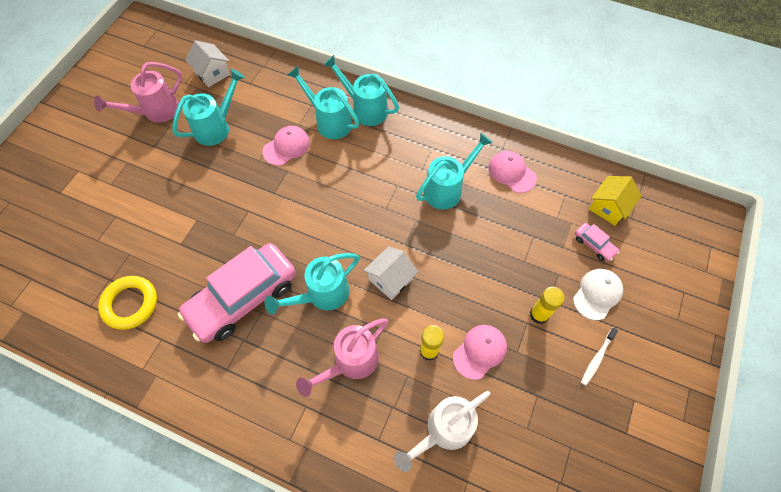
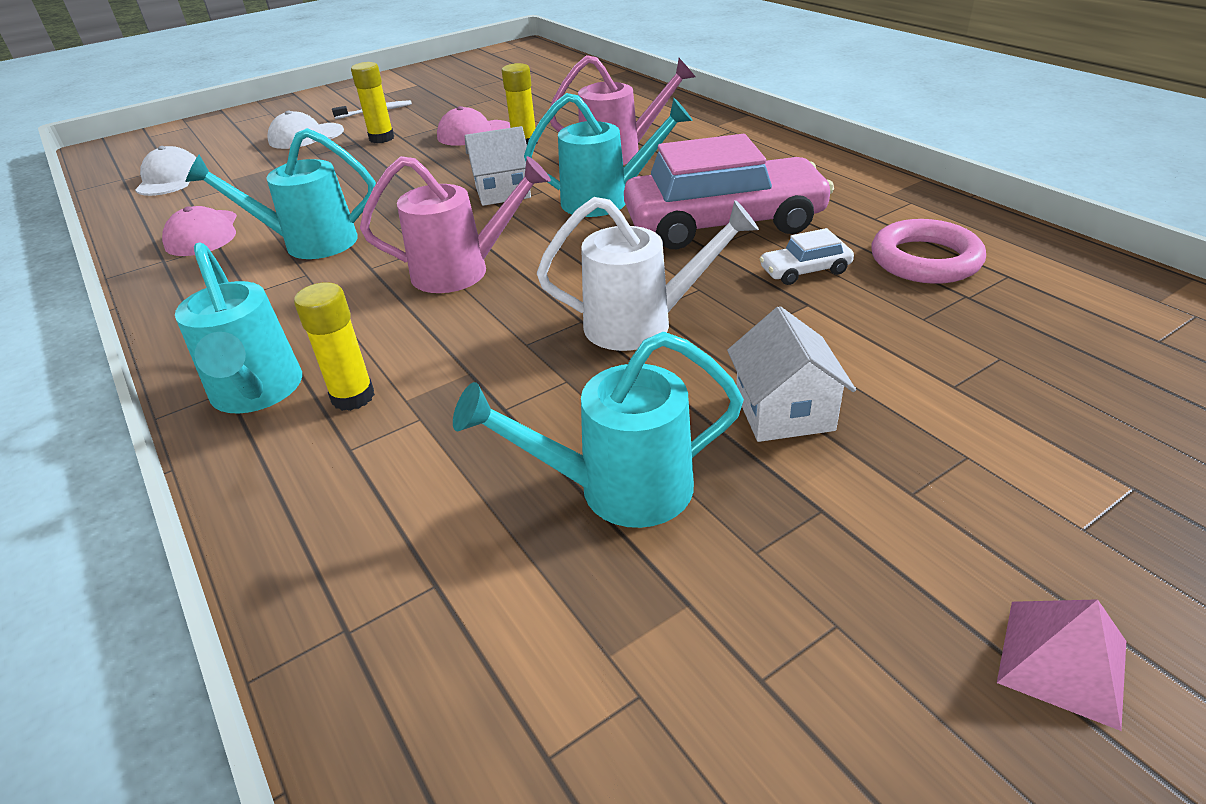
camera: 145 degrees left, 25 degrees down
(89, 129) = (1062, 661): none -> pink pyramid
(130, 304) = (925, 260): yellow ring -> pink ring
(156, 111) = (784, 620): pink watering can -> pink watering can (461, 271)
(187, 269) = (805, 271): none -> white car
(212, 73) = (520, 687): white house -> white house (784, 411)
(286, 147) = (488, 383): pink cap -> none
(329, 122) = (353, 397): turquoise watering can -> yellow glue stick
(444, 430) = (567, 109): white watering can -> white watering can (641, 324)
(594, 245) = (242, 161): pink car -> none
(608, 207) = (170, 179): yellow house -> white cap

